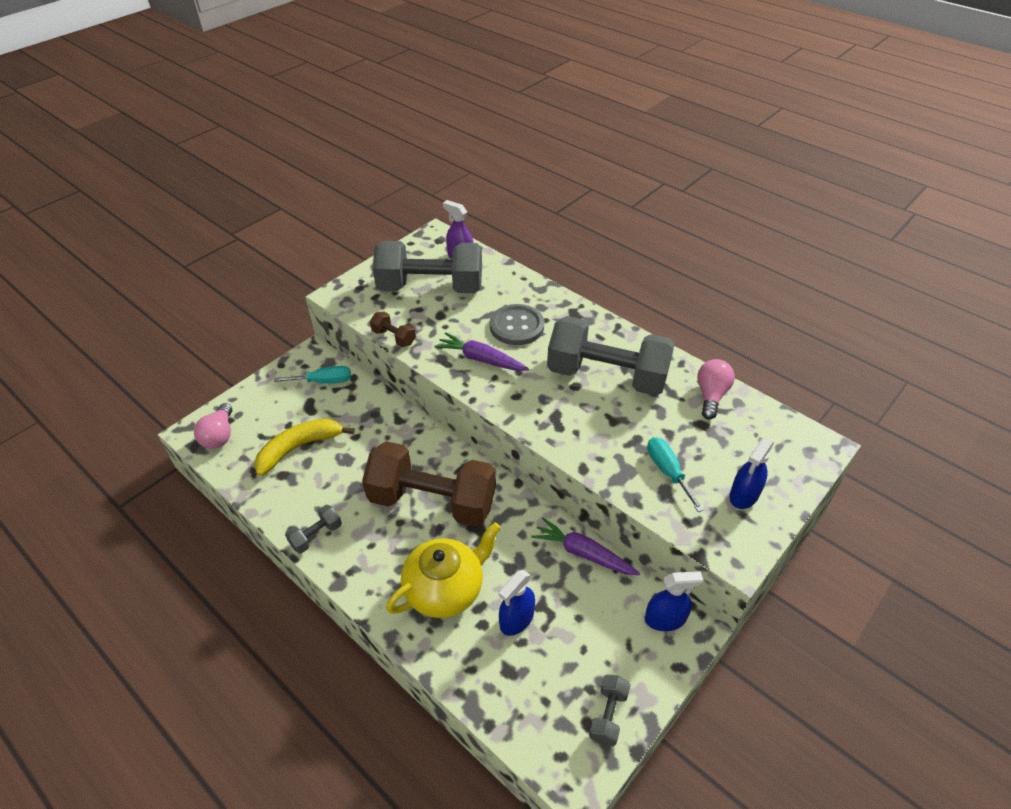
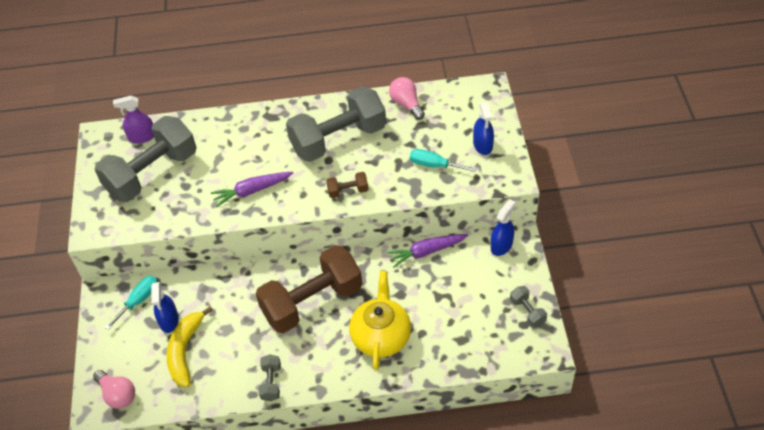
camera: 45 degrees left, 5 degrees up
(394, 337) = (176, 224): brown dumbbell -> brown dumbbell (348, 191)
(516, 619) = (435, 314): blue spray bottle -> blue spray bottle (169, 320)
(517, 326) = (245, 153): grey button -> none

